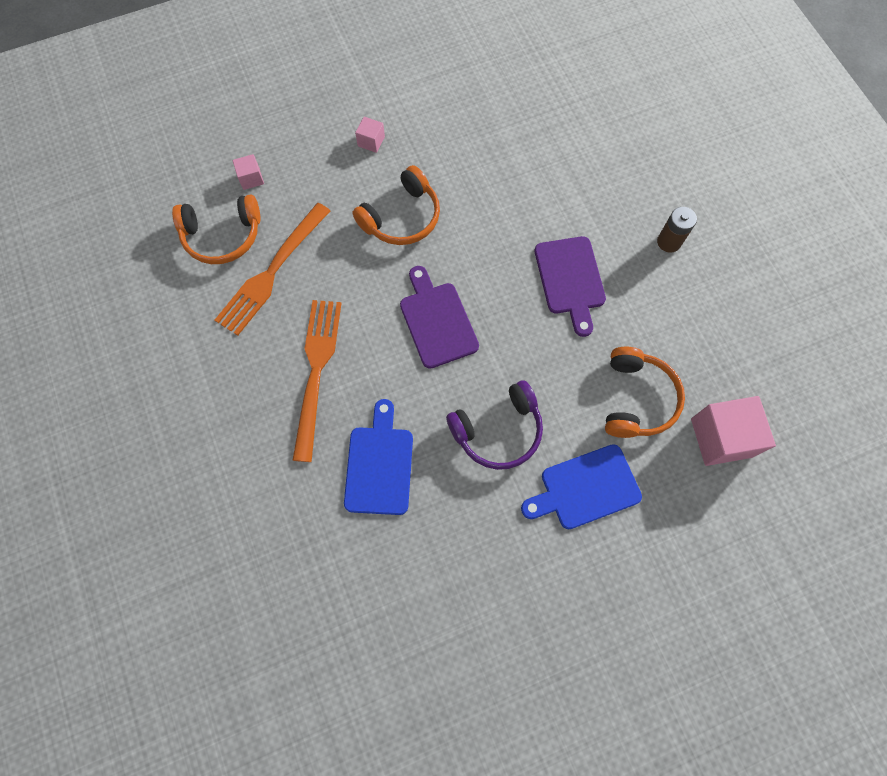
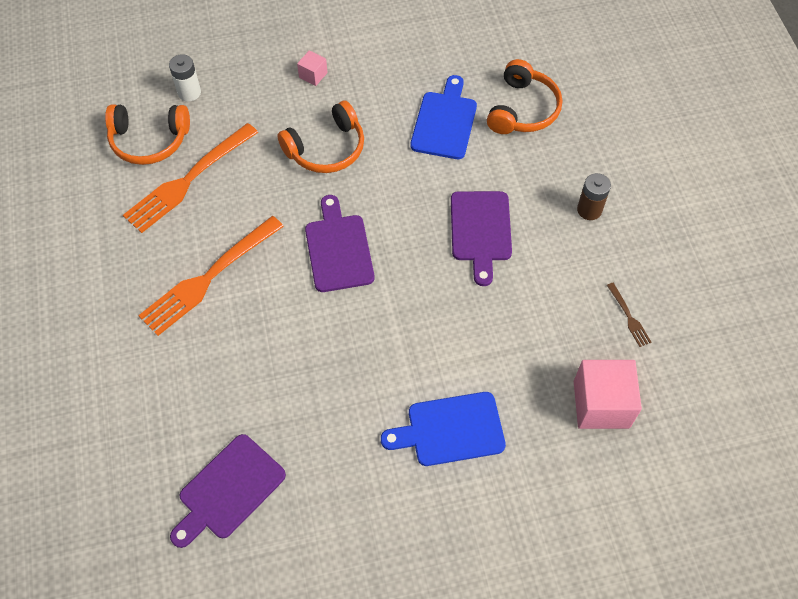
camera: 10 degrees right, 10 degrees down
(251, 178) = (189, 92): pink cube -> white battery
(316, 371) = (209, 277): orange fork -> orange fork turned 150 degrees counterclockwise
(379, 465) = (250, 374): blue cutting board -> blue cutting board (445, 122)
(386, 588) = (228, 490): none -> purple cutting board
(498, 431) = (375, 361): purple headphones -> none
(637, 399) = (522, 353): orange headphones -> orange headphones (523, 109)
(728, 345) = (629, 317): none -> brown fork

